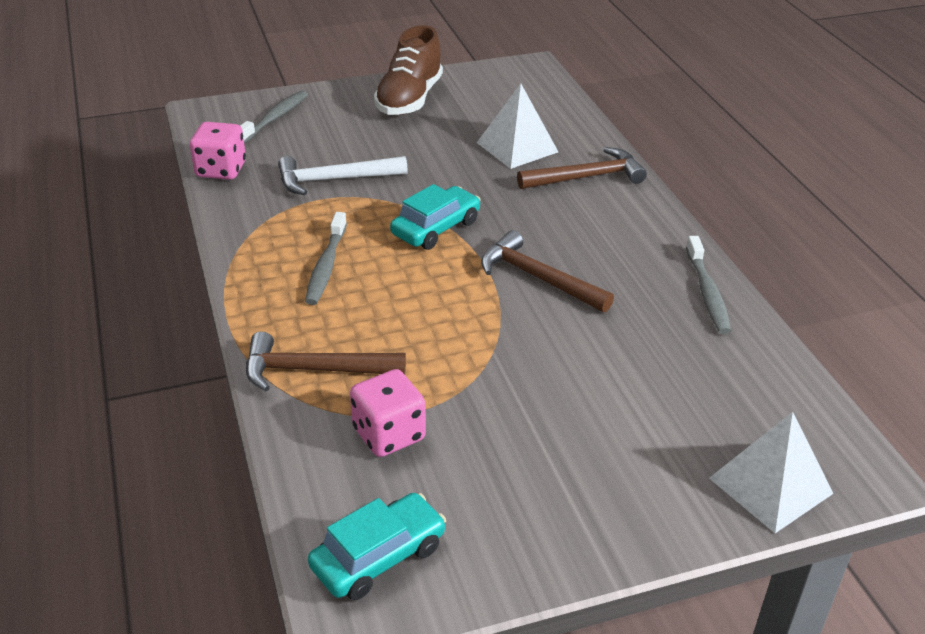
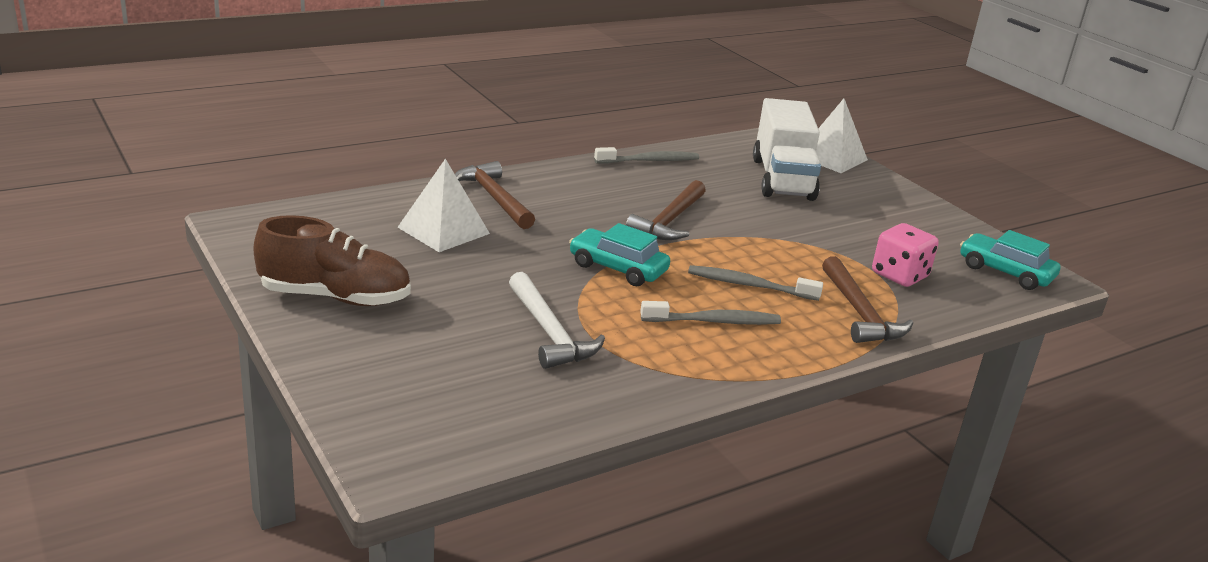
camera: 105 degrees left, 10 degrees down
(221, 170) = (557, 419): pink dice -> none
(274, 118) = (404, 395): grey toothbrush -> grey toothbrush (749, 285)
(673, 403) = (782, 179): none -> white truck

